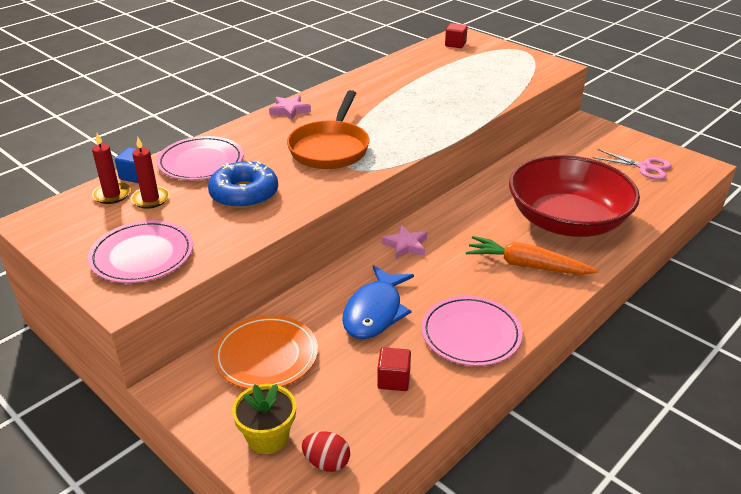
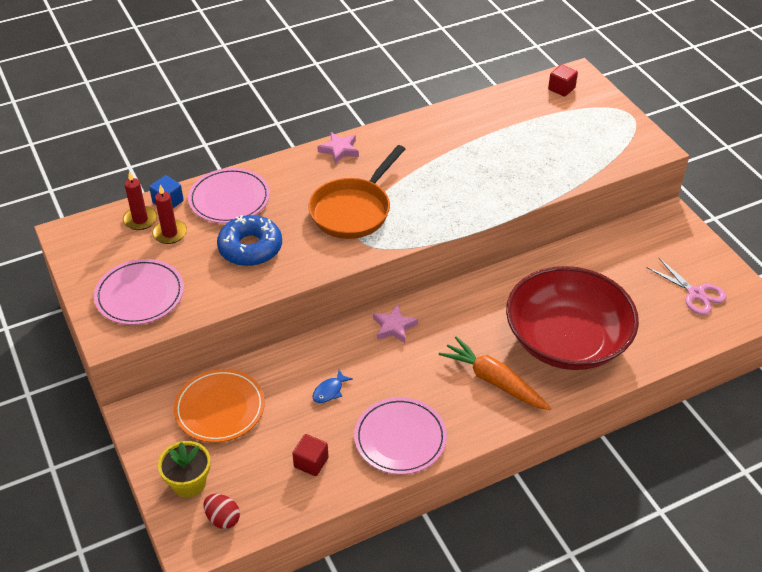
camera: 20 degrees right, 10 degrees up
(375, 311) = (329, 391): blue fish -> blue fish, size x0.46

